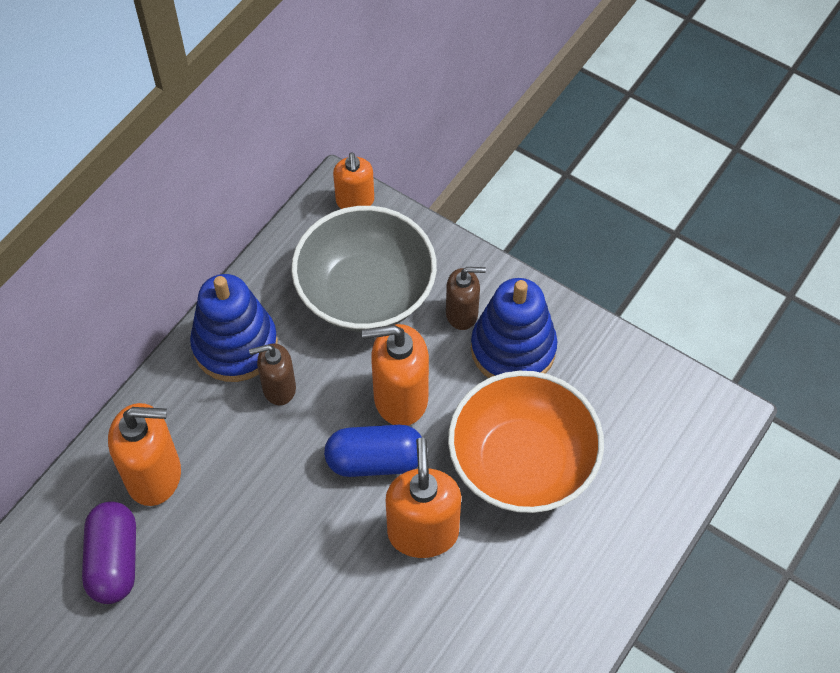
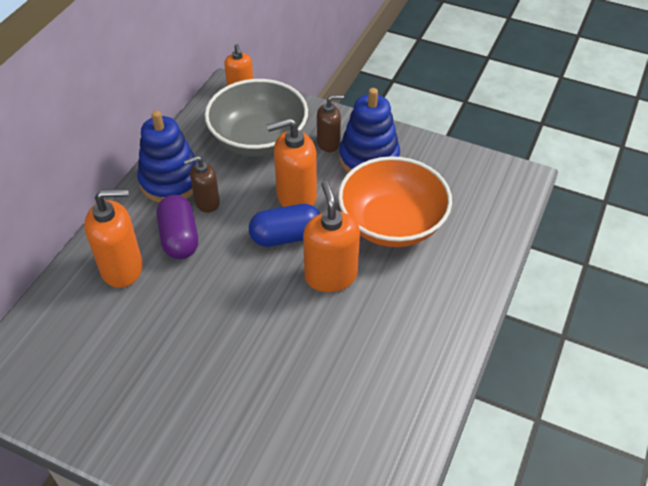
camera: 10 degrees left, 10 degrees down
(114, 560) = (98, 328): purple capsule -> purple capsule (179, 238)

